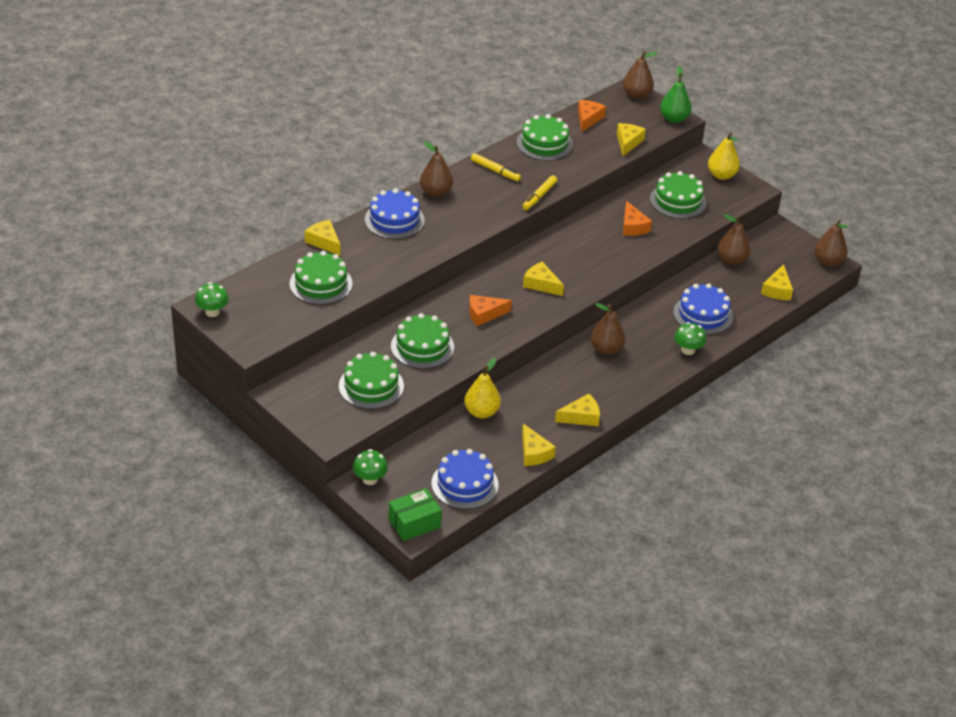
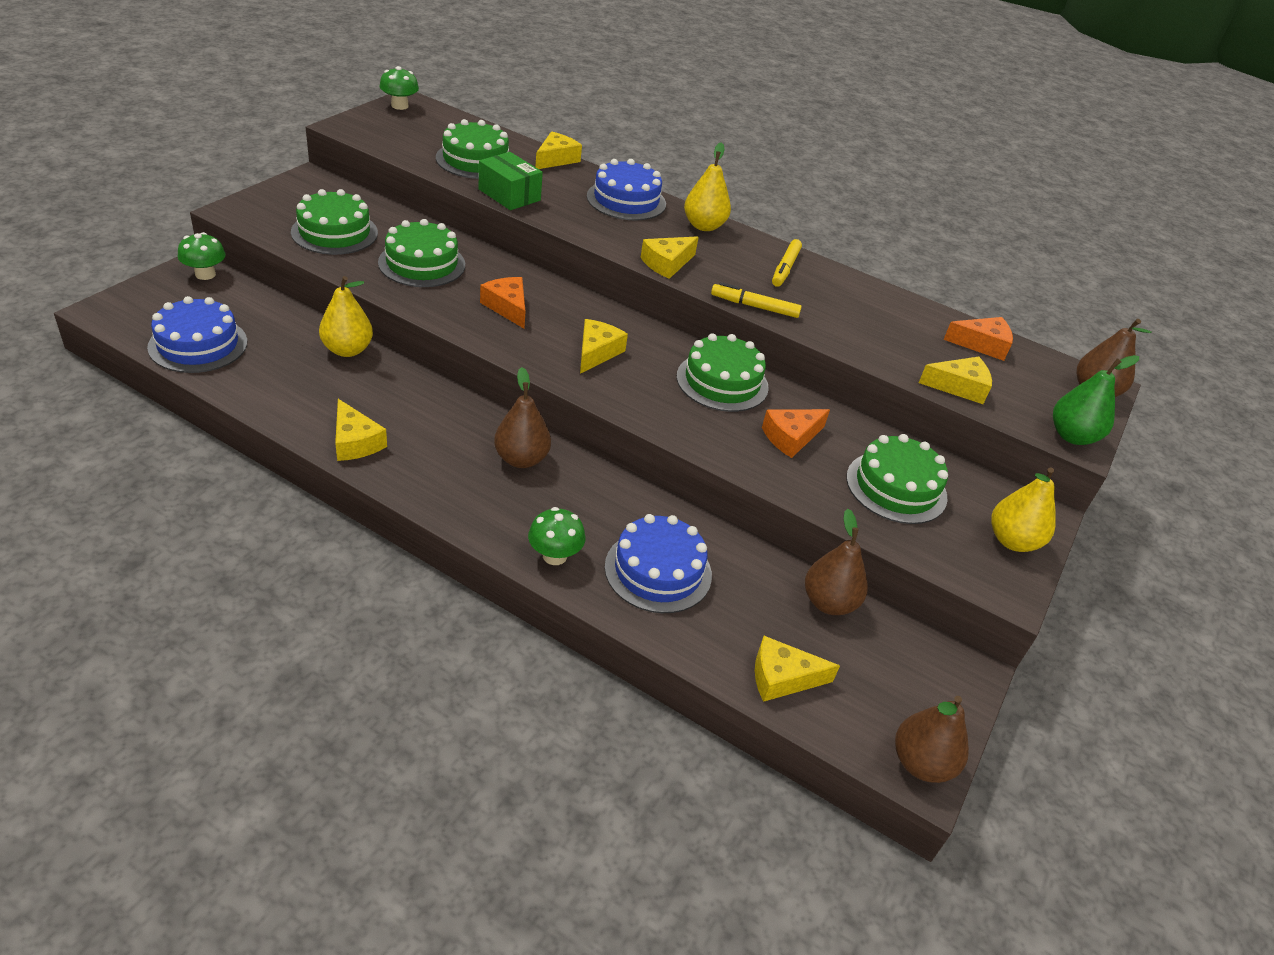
camera: 70 degrees right, 0 degrees up
(414, 523) = (121, 310): green box -> green box (509, 195)
(436, 192) = (704, 226): brown pear -> yellow pear
(534, 453) = (267, 400): yellow cheese -> yellow cheese (667, 264)
(544, 143) = (884, 307): green cake -> green cake (722, 382)

